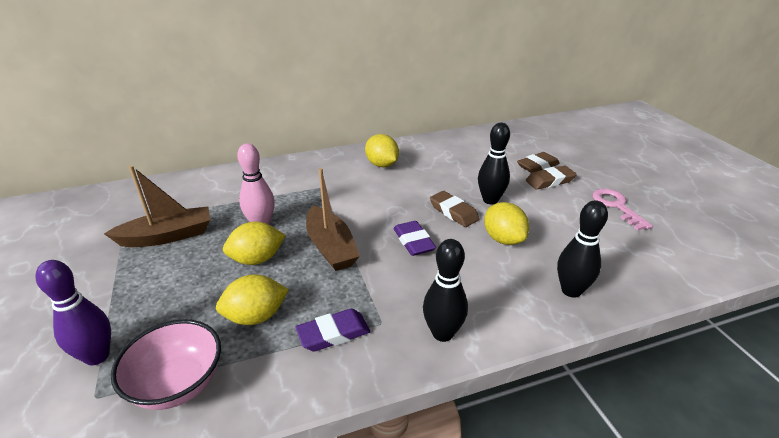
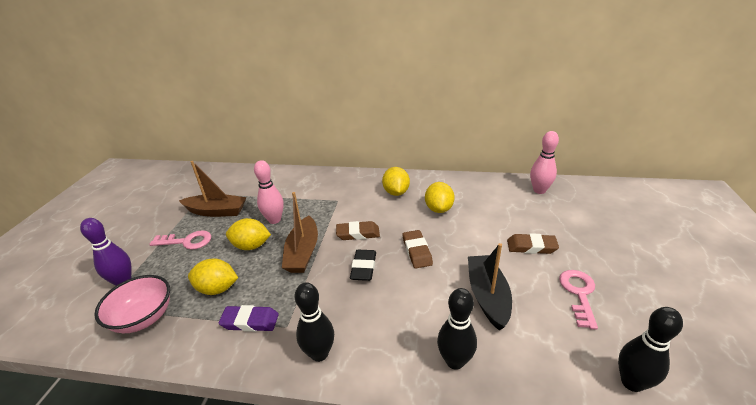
camera: 30 degrees right, 0 degrees up
(155, 280) = (187, 241): none -> pink key
(413, 242) = (363, 267): purple eraser -> black eraser
(490, 200) = (458, 249): black bowling pin -> black bowling pin (631, 382)
(503, 239) = (437, 290): yellow lemon -> yellow lemon (439, 209)
(516, 134) = (539, 190): none -> pink bowling pin
(537, 166) = (532, 228): brown eraser -> brown eraser (358, 233)
(550, 230) = (487, 296): none -> black boat

